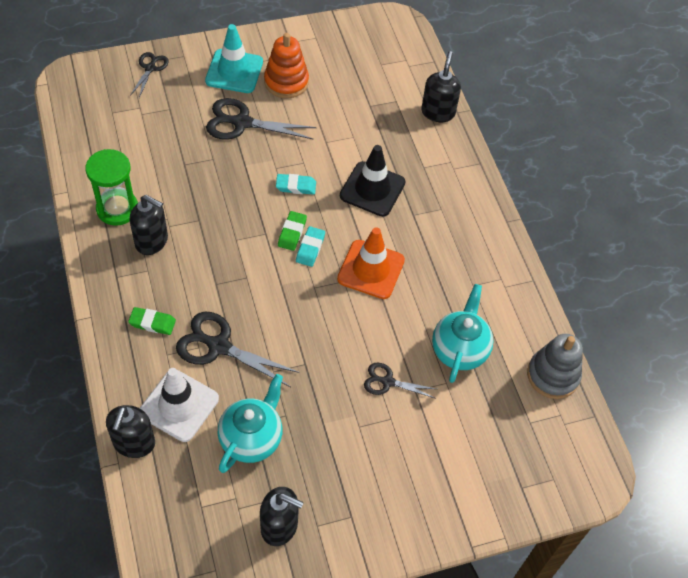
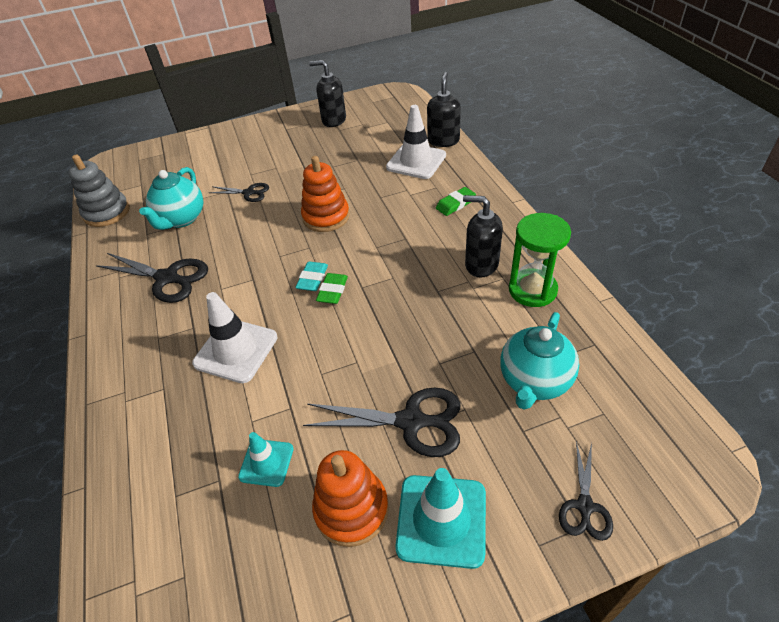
camera: 175 degrees left, 10 degrees down
(152, 323) = (455, 204): green eraser -> green eraser turned 45 degrees counterclockwise
(219, 346) = (392, 196): black scissors -> black scissors (167, 278)
(251, 438) = (357, 152): turquoise teapot -> turquoise teapot (534, 381)
(296, 186) = (330, 341): turquoise eraser -> none
(296, 326) = (326, 217): none -> orange stacking toy
(340, 111) = (266, 462): none -> turquoise traffic cone
(371, 269) = (251, 268): orange traffic cone -> none
(372, 189) = (236, 350): black traffic cone -> white traffic cone
(438, 112) = (115, 481): black soap dispenser -> none

